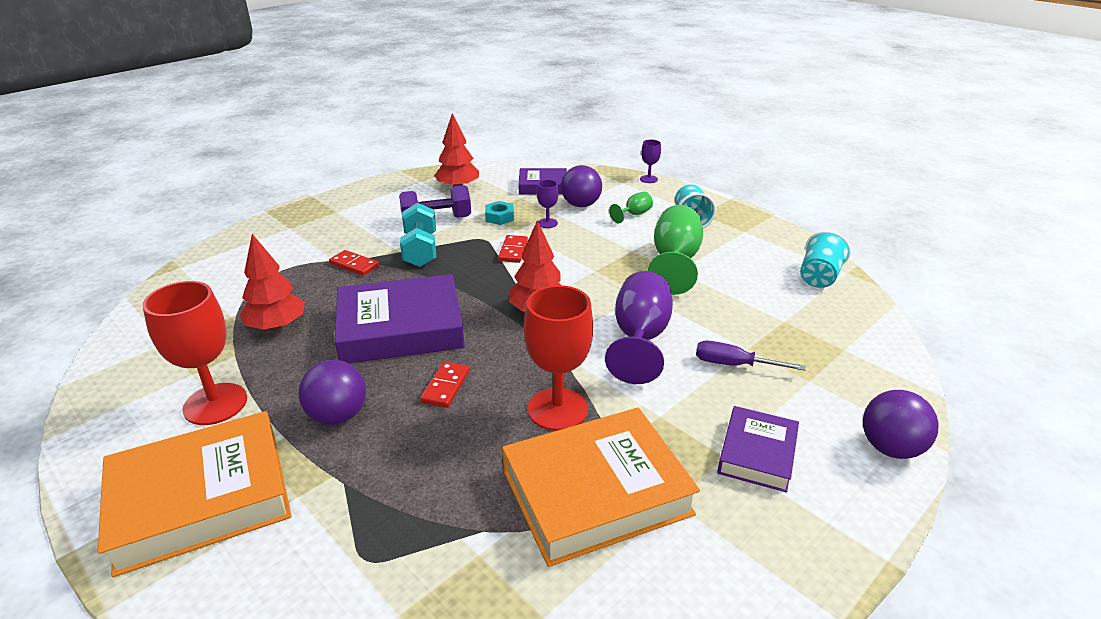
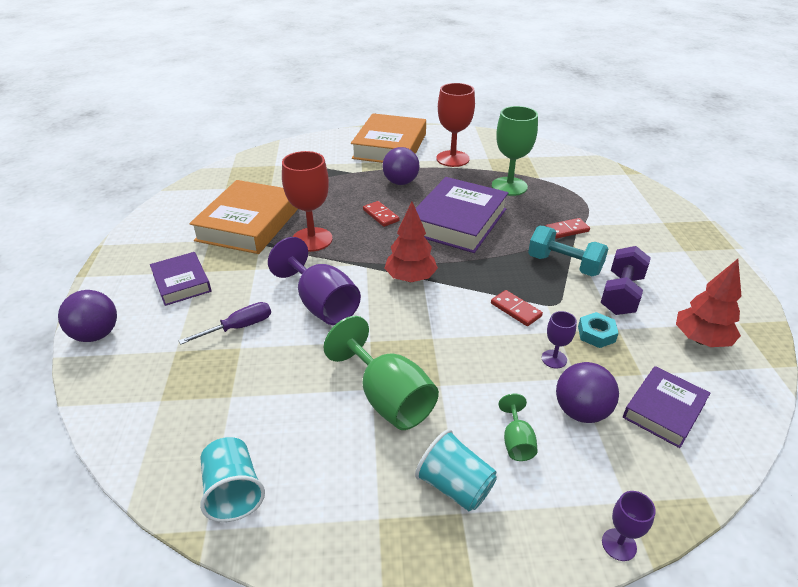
camera: 130 degrees right, 5 degrees up
(277, 326) = (509, 186): red tree -> green goblet

